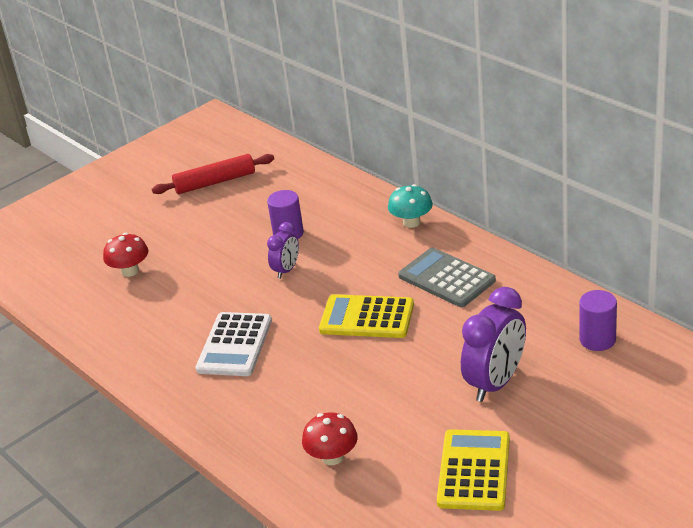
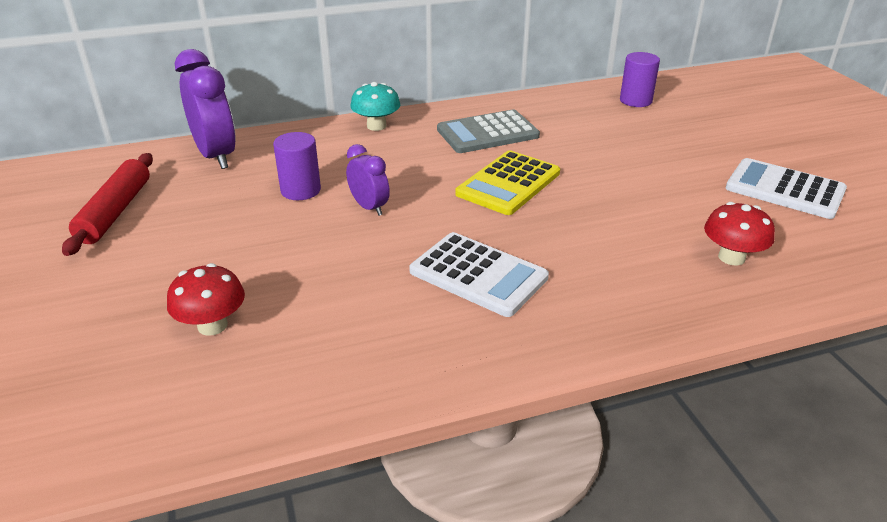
camera: 70 degrees left, 0 degrees up
(474, 470) = (784, 189): yellow calculator -> white calculator
(495, 383) = (664, 150): purple clock -> purple clock (216, 156)

